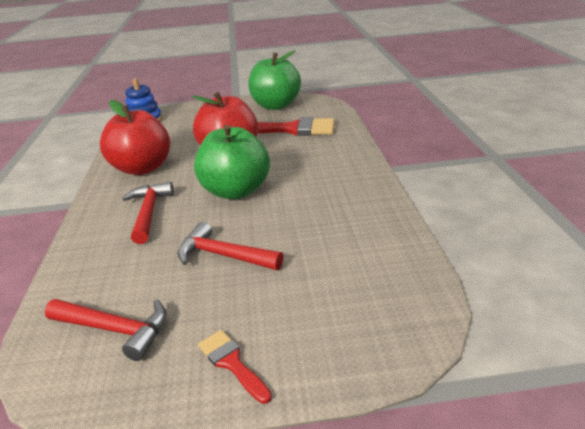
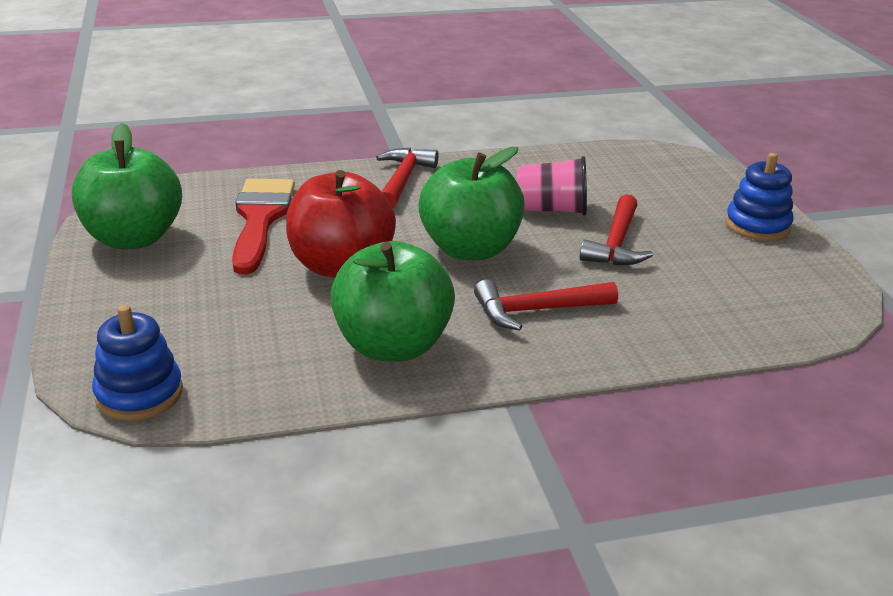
camera: 100 degrees left, 0 degrees up
(115, 329) = (757, 289): red hammer -> red hammer (403, 180)
(142, 168) = (392, 346): red apple -> green apple
(232, 363) = (757, 225): red brush -> blue stacking toy
(289, 227) = (551, 210): none -> pink cup

